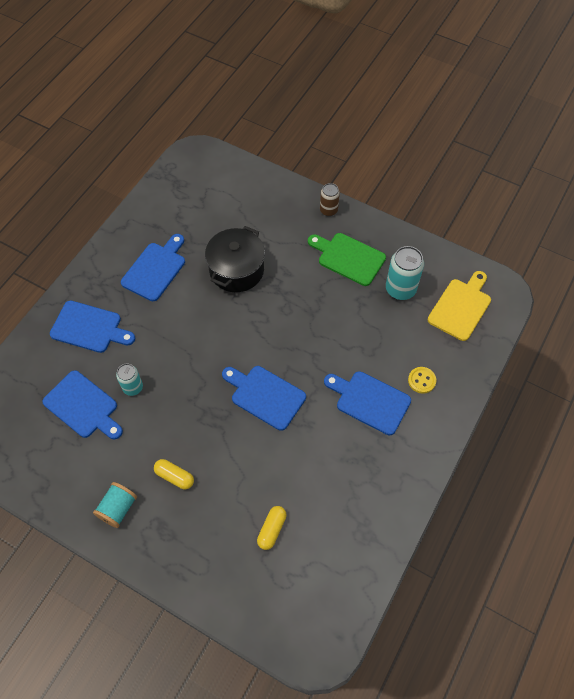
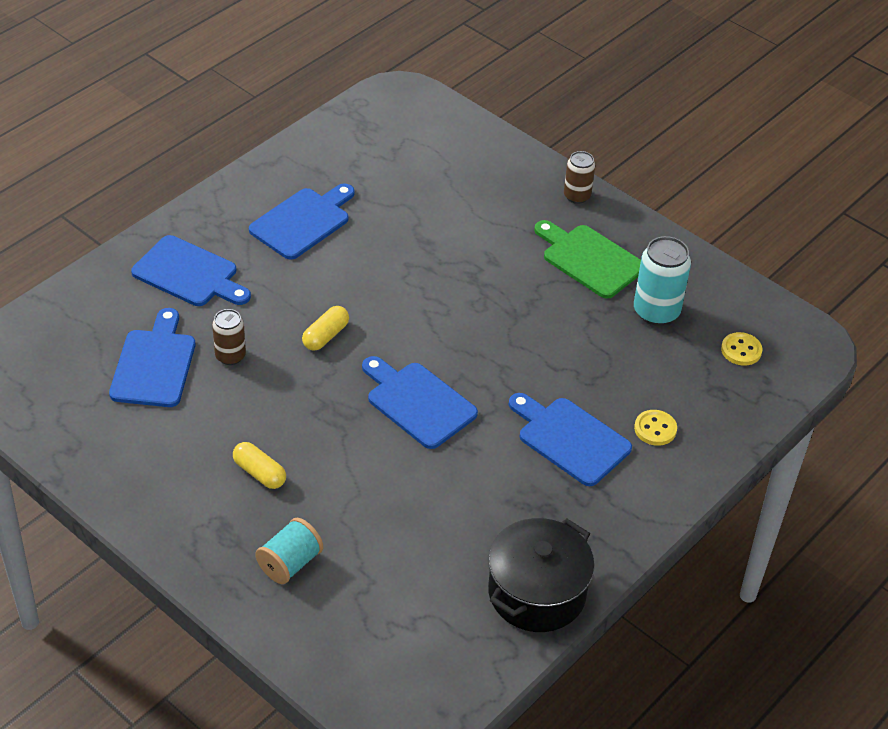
camera: 10 degrees right, 15 degrees down
(83, 406) = (154, 364): blue cutting board -> blue cutting board turned 135 degrees counterclockwise
(118, 508) = (168, 494): turquoise spool -> turquoise spool (290, 563)
(133, 387) = (230, 356): turquoise can -> brown can
(236, 270) = (420, 244): black pot -> black pot (536, 593)
(272, 529) = (381, 564): yellow capsule -> yellow capsule (325, 336)
(460, 307) = (741, 350): yellow cutting board -> yellow button

